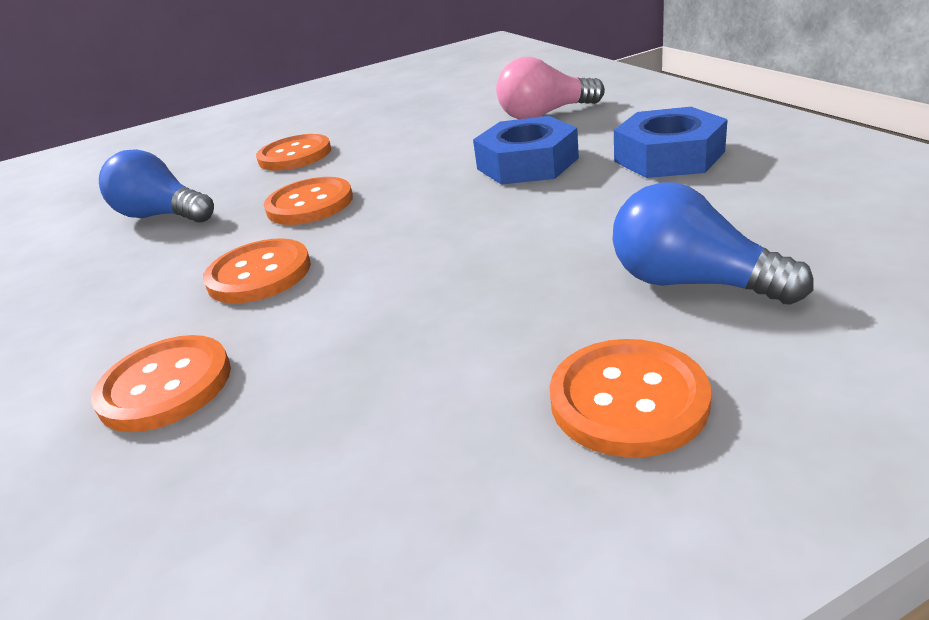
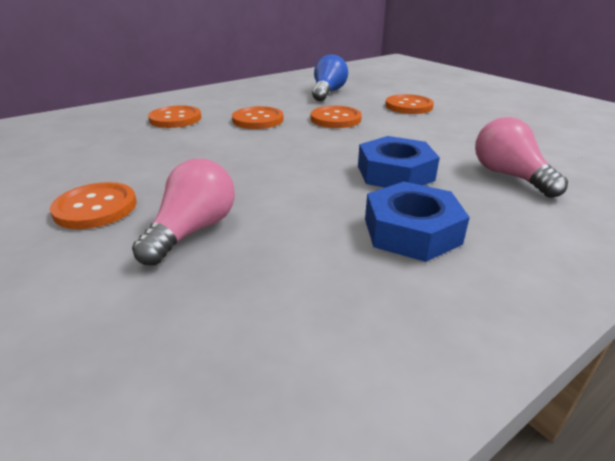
camera: 75 degrees right, 0 degrees up
(691, 283) = (193, 230): blue light bulb -> pink light bulb

